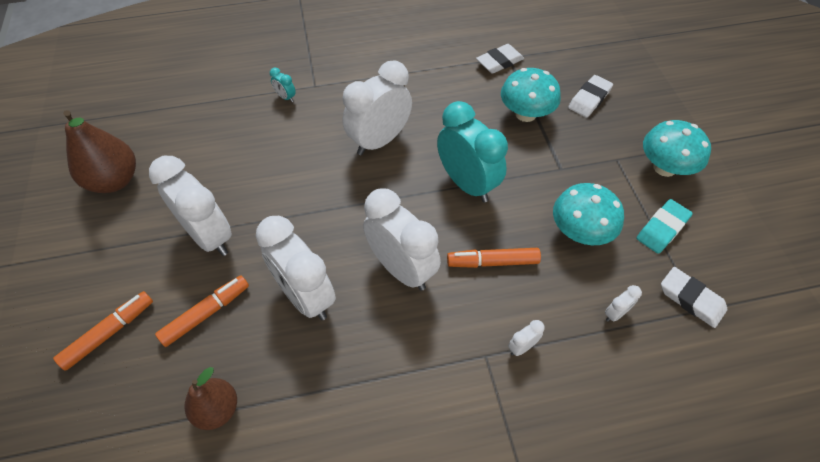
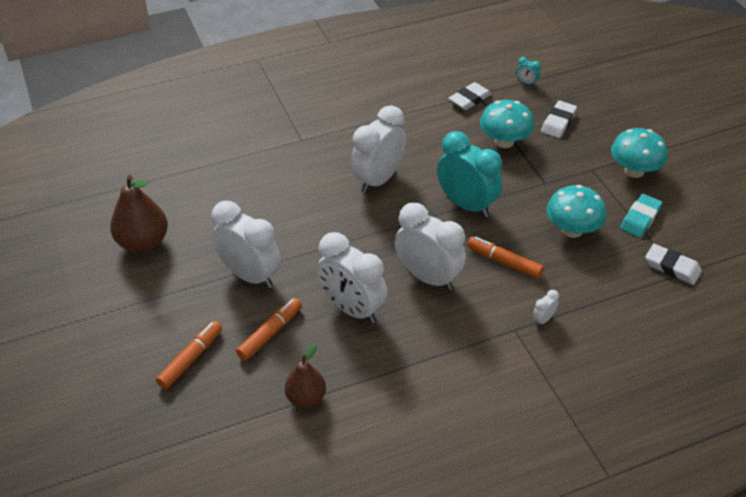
camera: 10 degrees left, 10 degrees down
(285, 97) = (278, 153): turquoise clock -> turquoise clock (526, 83)
(492, 262) = (504, 262): orange marker -> orange marker turned 45 degrees clockwise
(615, 313) = (613, 285): white clock -> none

